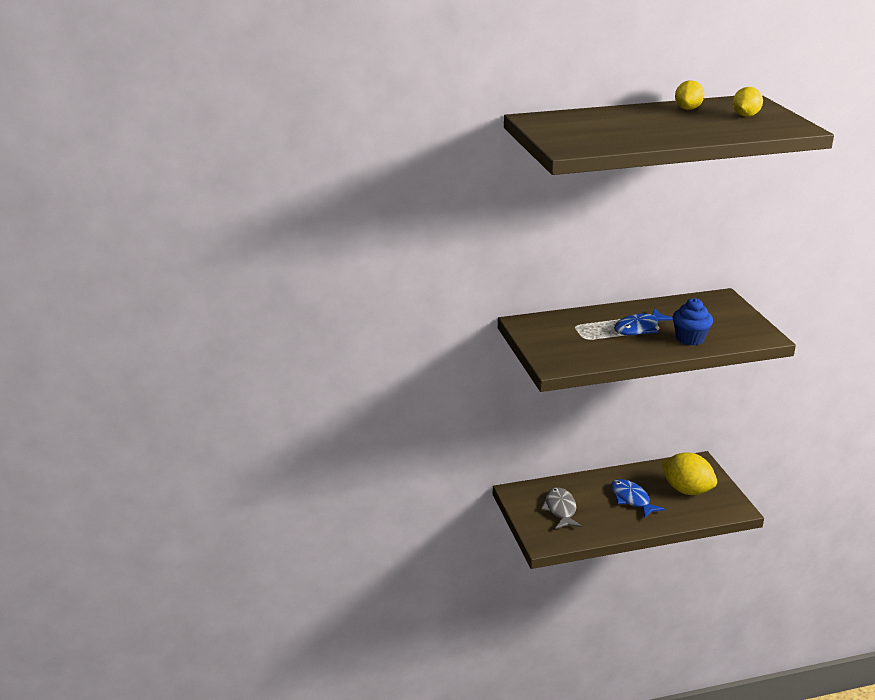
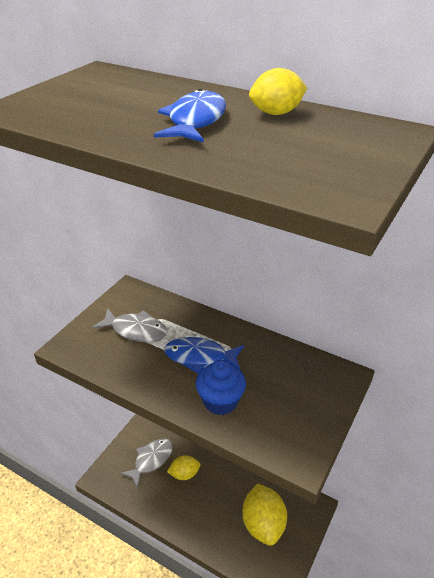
camera: 45 degrees right, 10 degrees up
(576, 337) = (136, 330): none -> grey fish
(631, 499) = (210, 495): blue fish -> blue fish (195, 121)
(745, 116) = (320, 147): yellow lemon -> yellow lemon (184, 474)

